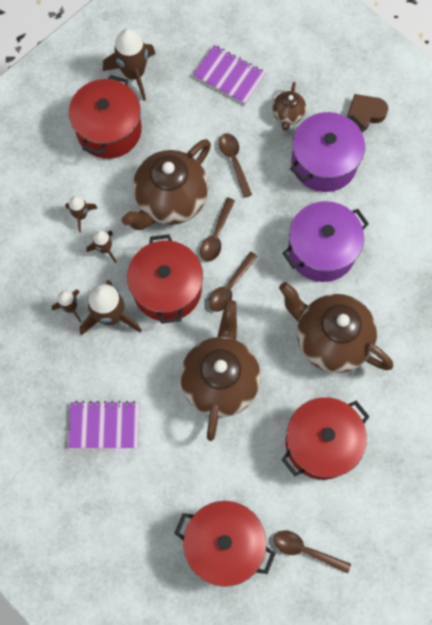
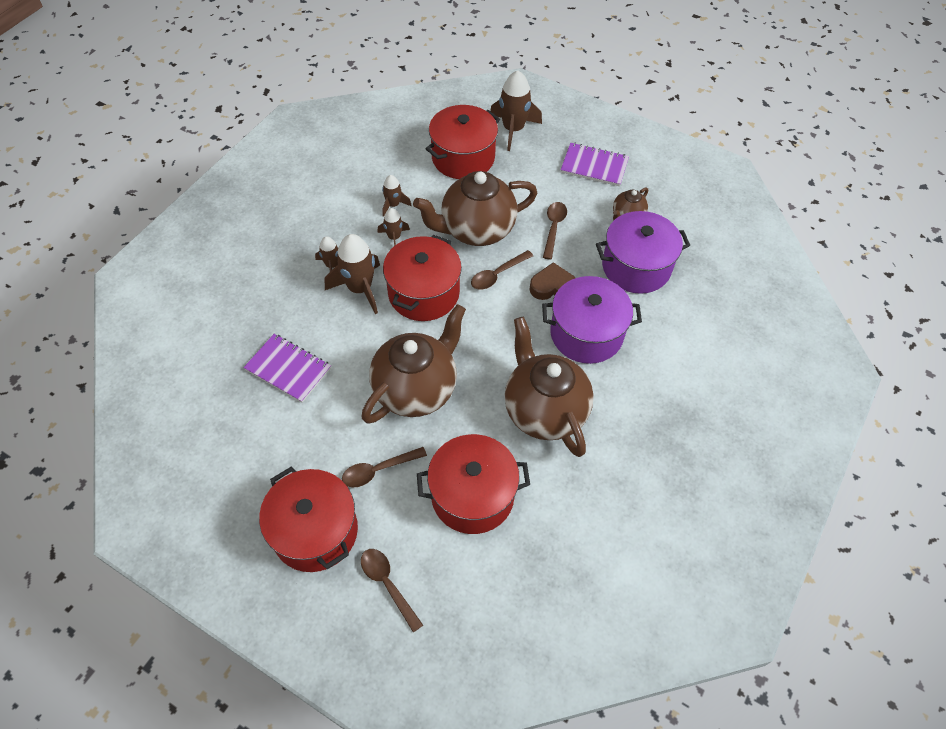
camera: 30 degrees right, 15 degrees down
(229, 76) = (594, 166): purple notebook -> purple notebook turned 45 degrees counterclockwise
(230, 287) = (480, 320): brown spoon -> brown spoon (378, 470)
(364, 115) = (700, 248): brown heart -> brown heart (553, 287)

